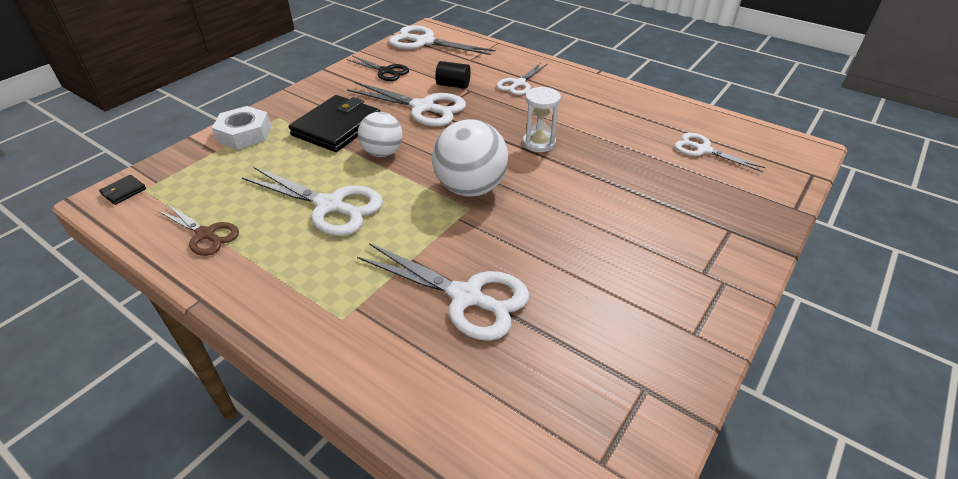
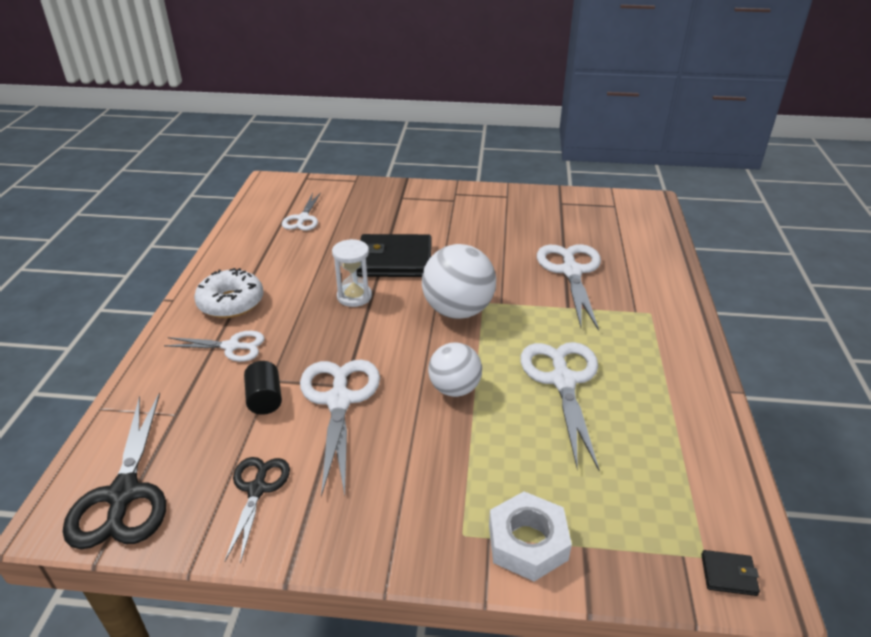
camera: 120 degrees left, 5 degrees down
(205, 234) = (683, 441): brown scissors -> none
(337, 127) = (438, 454): black wallet -> black wallet (394, 260)
(425, 42) = (123, 495): white scissors -> black scissors
(575, 92) = (231, 302): none -> white donut

